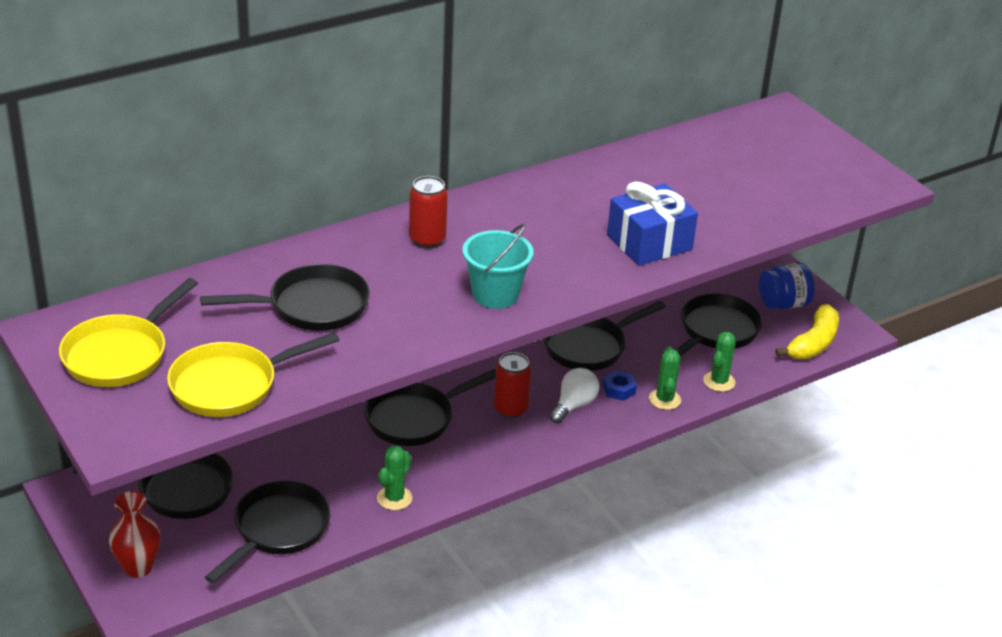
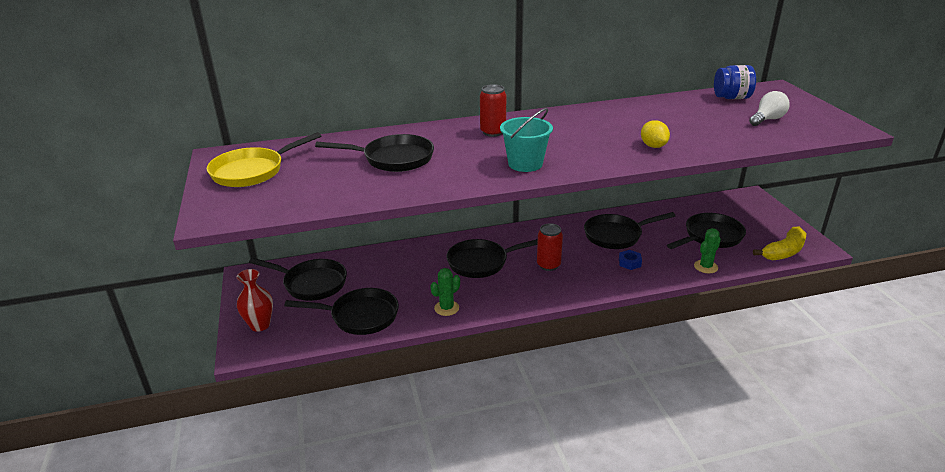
camera: 20 degrees right, 5 degrees down
(231, 385) = (310, 195): yellow pan -> none
(277, 530) = (360, 316): black pan -> black pan turned 45 degrees clockwise
(574, 405) = (594, 268): white light bulb -> white light bulb (767, 119)
(649, 242) = (653, 146): blue gift -> yellow lemon
(664, 399) = (661, 273): green cactus -> none
(783, 304) = (765, 226): blue jar -> blue jar (731, 98)

